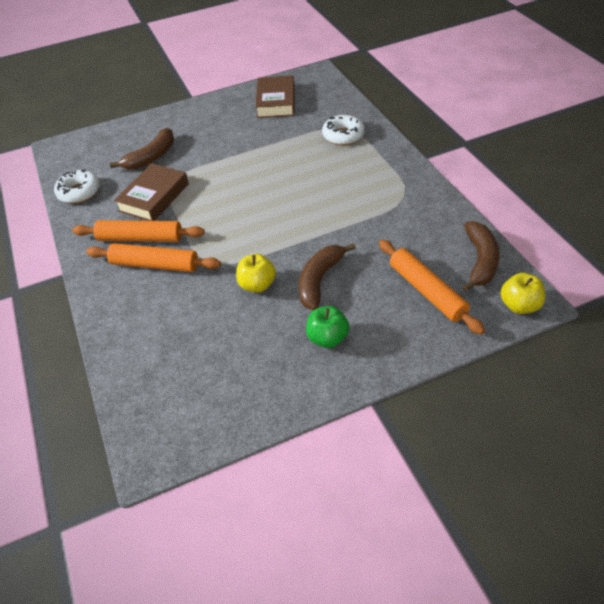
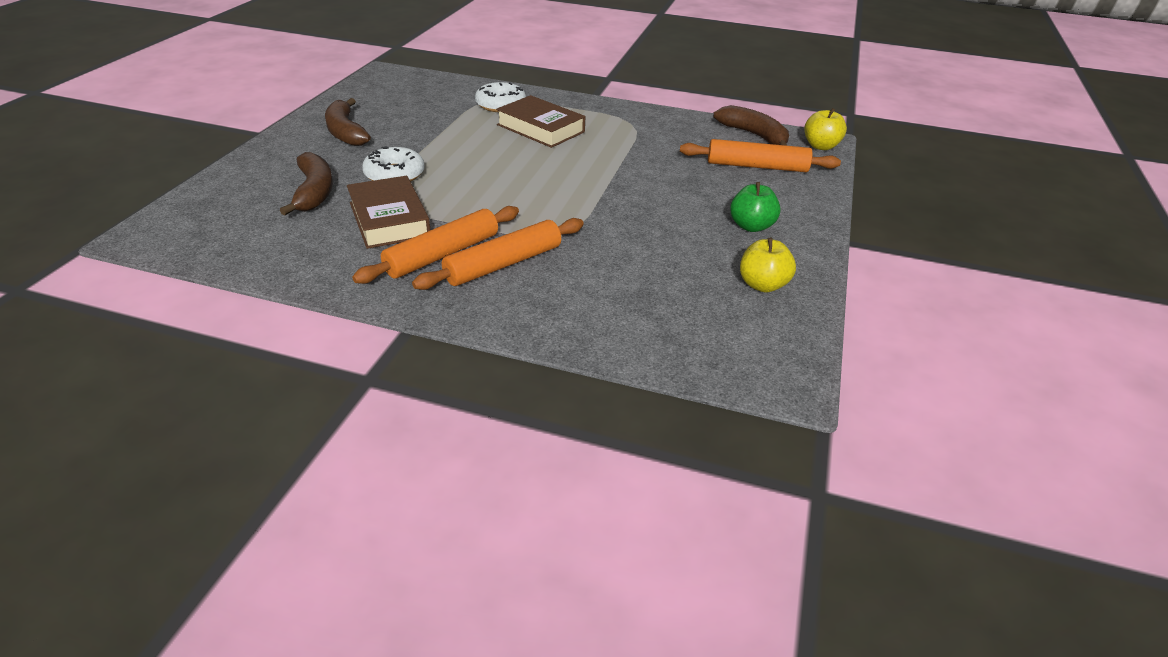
camera: 55 degrees left, 10 degrees down
(79, 192) = (272, 257): white donut -> white donut (394, 174)
(257, 285) = (631, 226): yellow apple -> yellow apple (762, 285)
(276, 102) = (381, 104): brown book -> brown book (540, 128)
(319, 280) = (674, 198): brown banana -> brown banana (345, 132)

